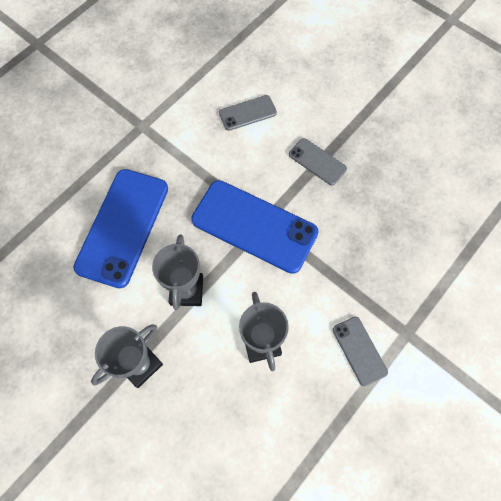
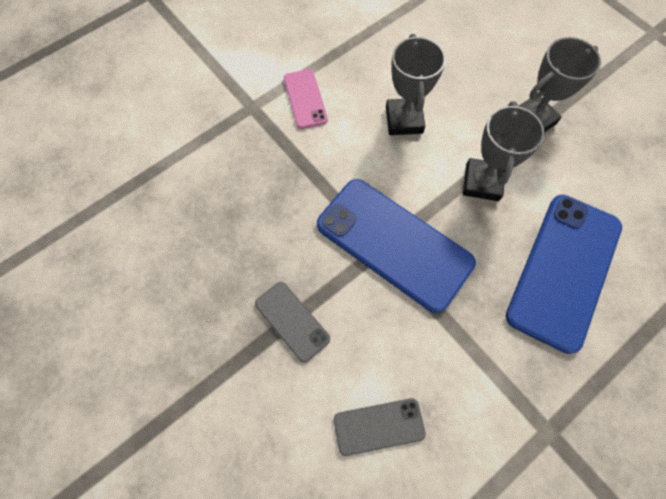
camera: 170 degrees left, 0 degrees up
(359, 350) = (305, 99): grey phone -> pink phone

